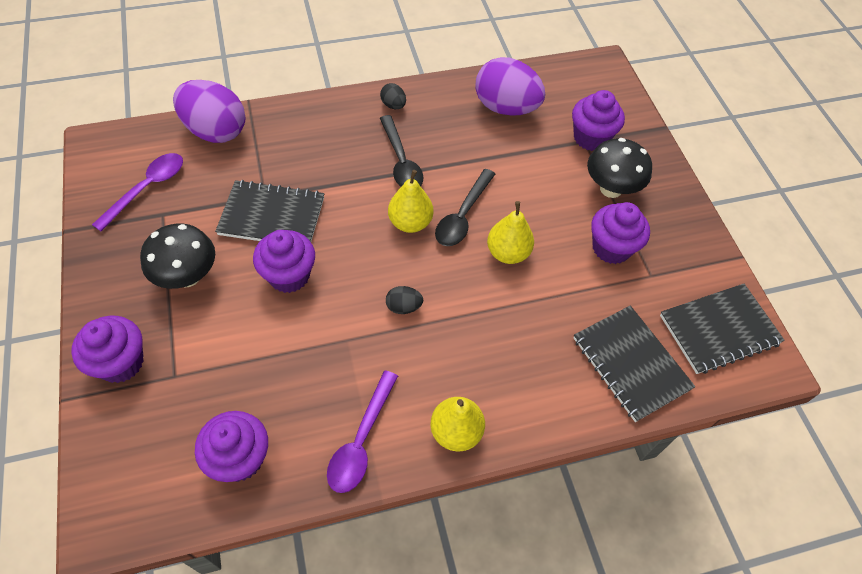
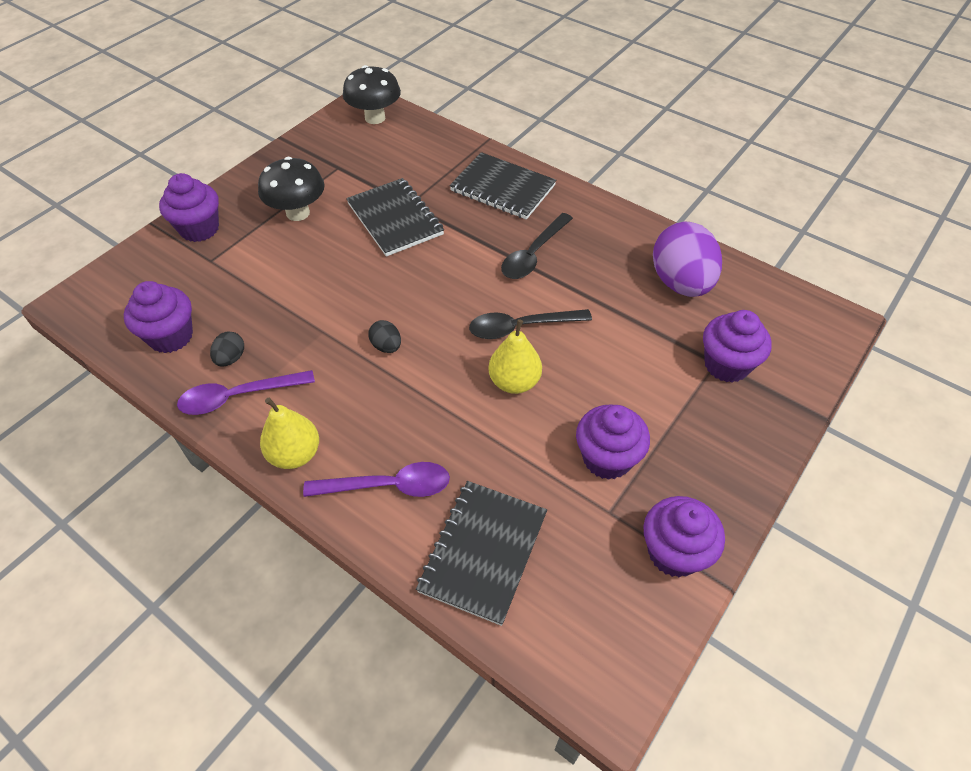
camera: 55 degrees right, 5 degrees down
(147, 188) = (352, 146): purple spoon -> purple spoon (388, 486)
(215, 131) = (440, 142): purple egg -> none
(289, 275) = (350, 262): purple cupcake -> purple cupcake (674, 552)
(393, 105) = (587, 213): black egg -> black egg (231, 358)
(410, 222) = (476, 299): yellow pear -> none
(611, 189) = (681, 417): black mushroom -> black mushroom (375, 118)
(719, 330) = (603, 615): black notebook -> black notebook (502, 188)

